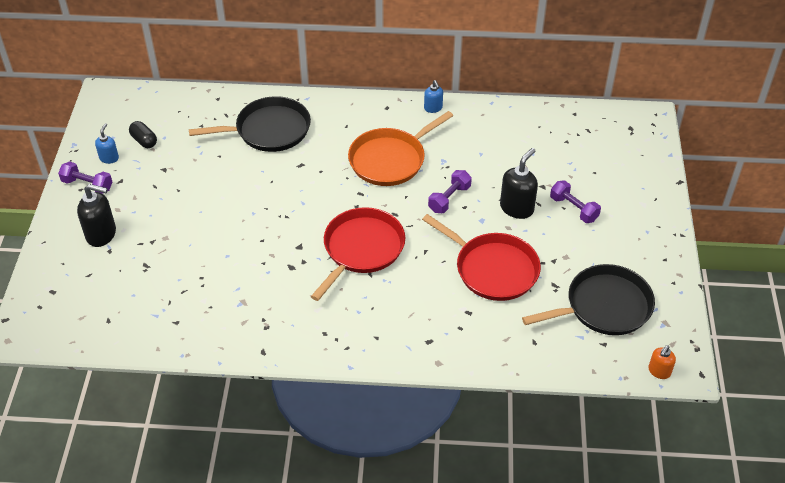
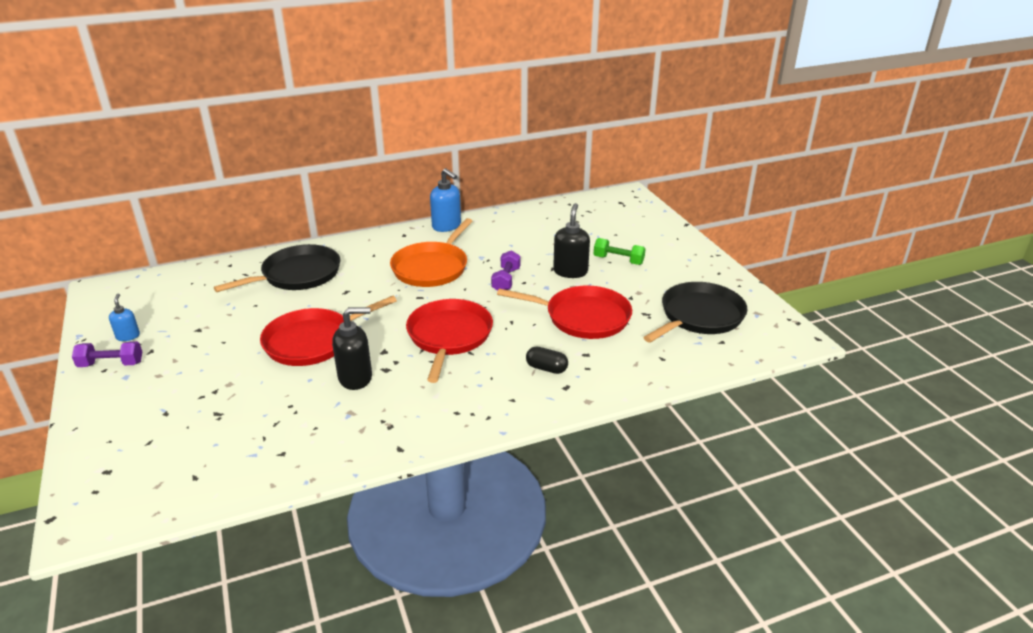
camera: 25 degrees left, 15 degrees down
(101, 234) = (149, 401): black soap dispenser -> black soap dispenser (356, 378)
(144, 141) = (163, 313): black capsule -> black capsule (546, 368)
(248, 214) = (313, 341): none -> red pan
(433, 108) = (447, 226): blue soap dispenser -> blue soap dispenser, size x1.73
(573, 209) = (618, 260): purple dumbbell -> green dumbbell
(659, 371) = (783, 347): orange soap dispenser -> none

